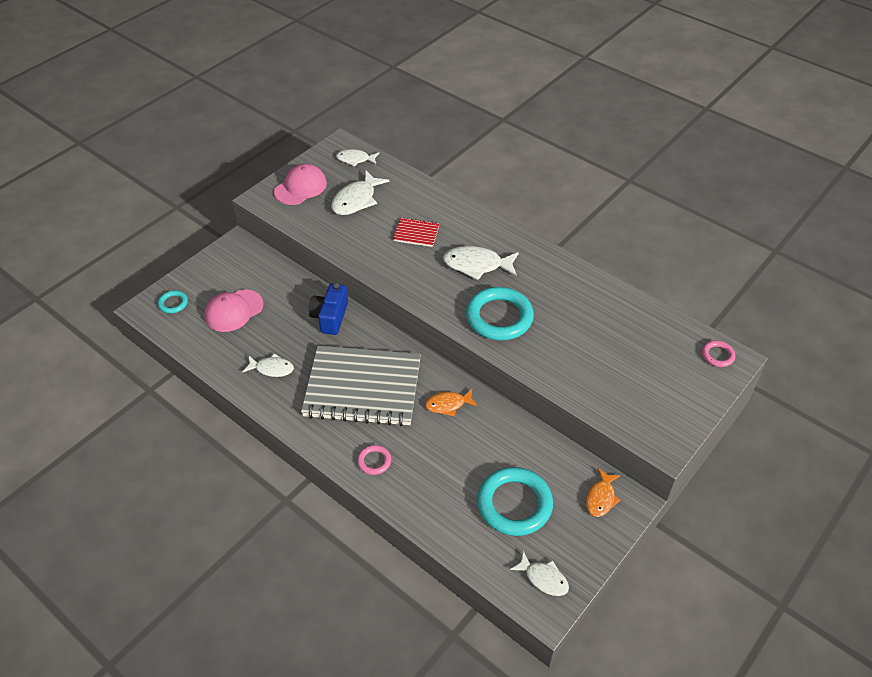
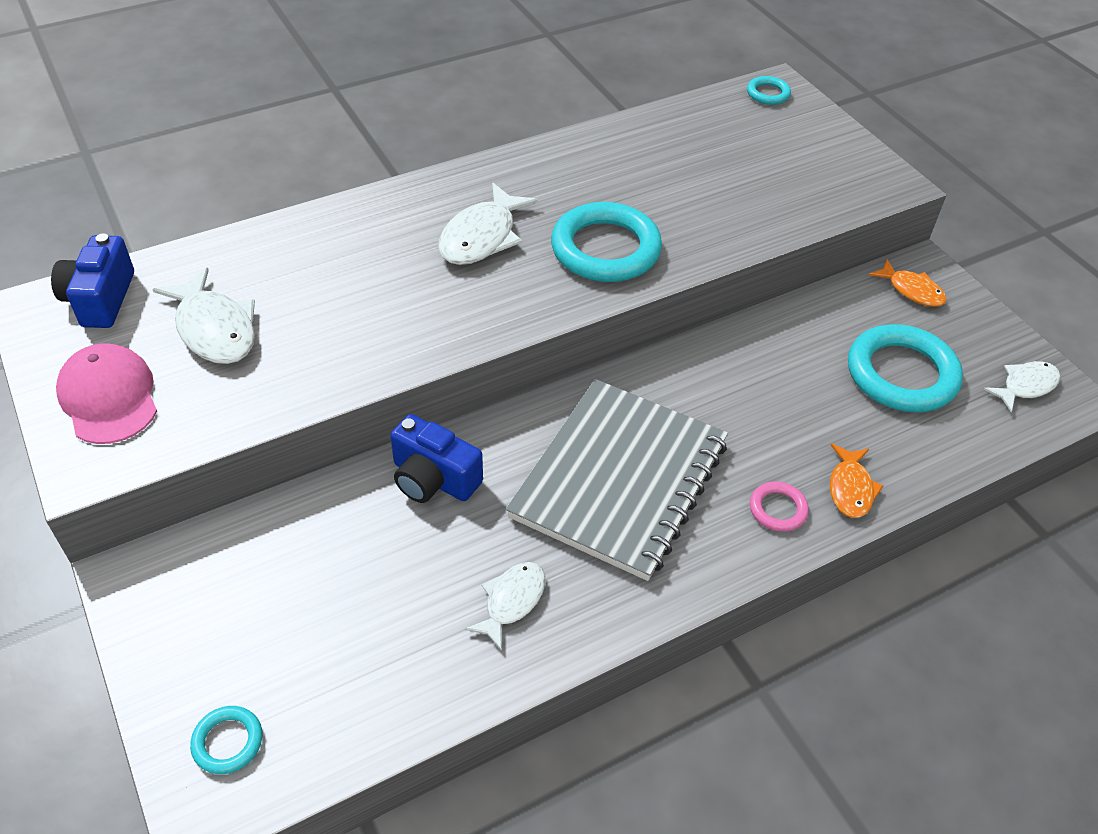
camera: 70 degrees left, 0 degrees up
(233, 311) = (322, 629): pink cap -> none
(355, 159) = (100, 299): white fish -> blue camera
(416, 233) = (361, 280): red notebook -> none
(448, 404) = (699, 386): orange fish -> orange fish (850, 488)
(717, 355) = (768, 94): pink ring -> turquoise ring

